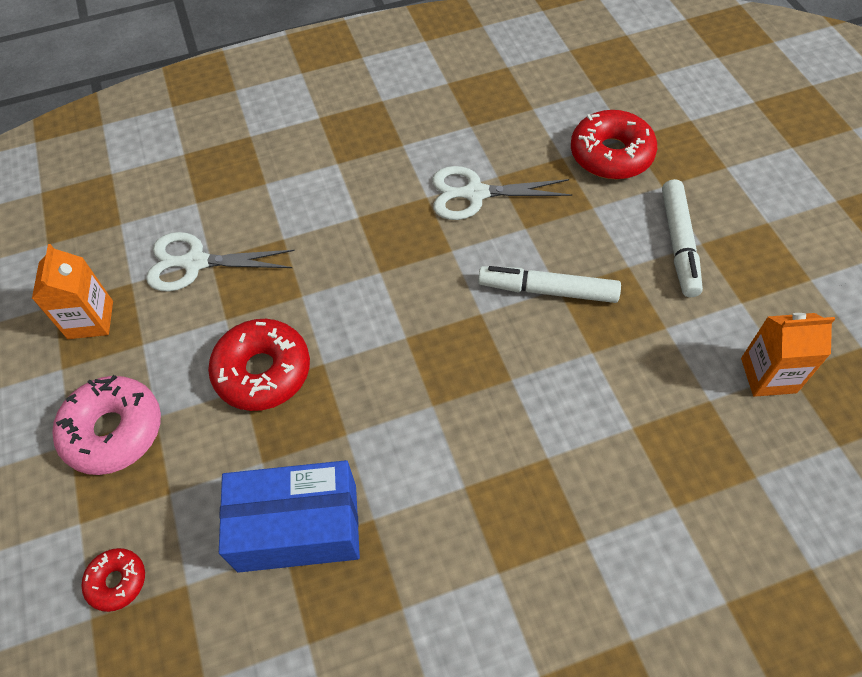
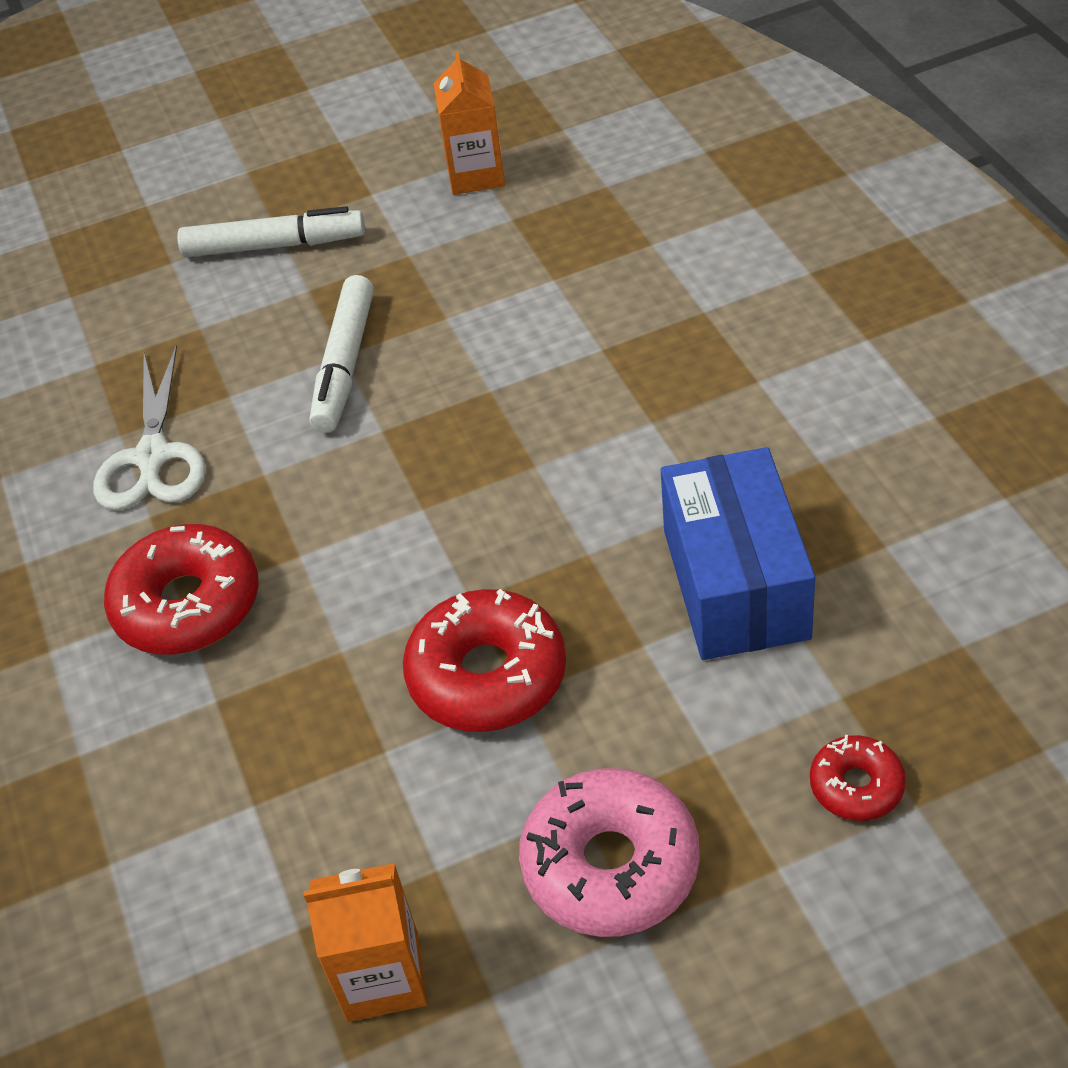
camera: 90 degrees left, 10 degrees down
(195, 263) = (259, 827): white scissors -> none
(611, 154) = (100, 313): red donut -> red donut (188, 604)

